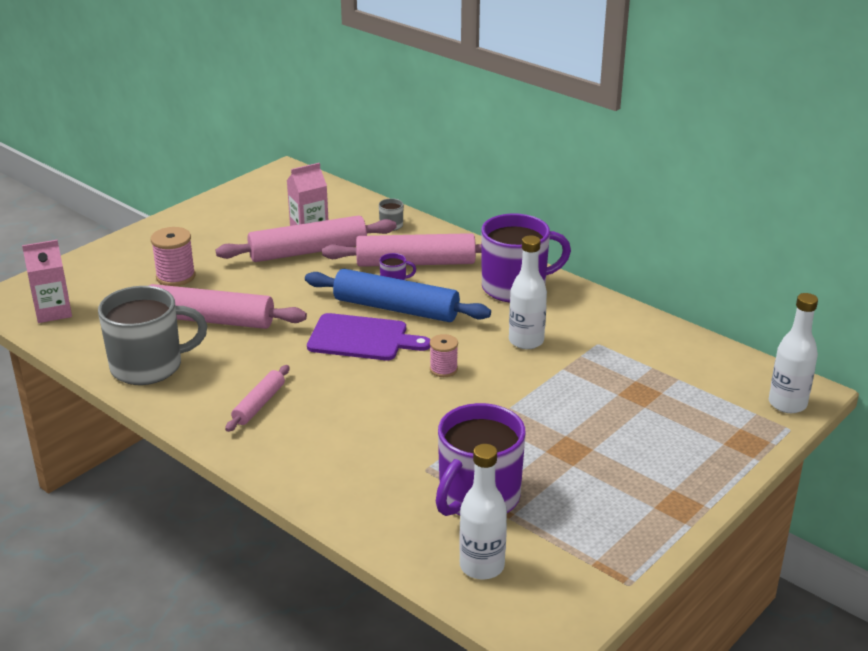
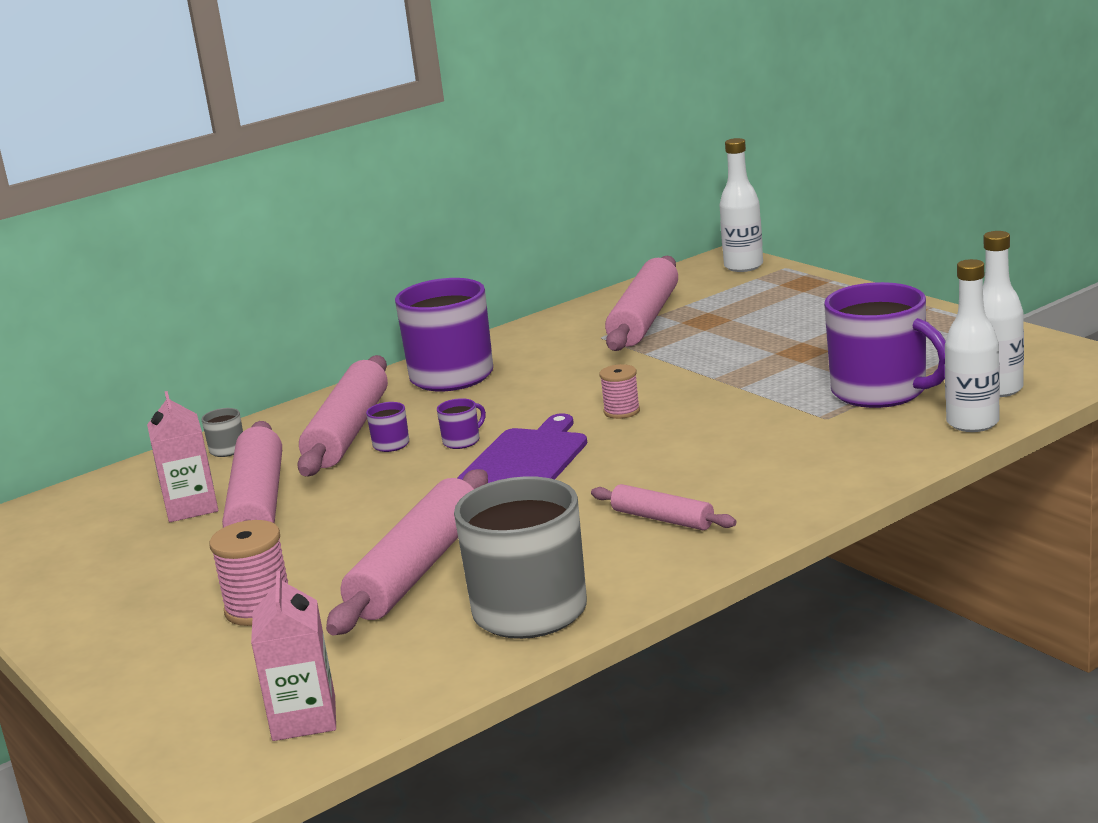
camera: 75 degrees left, 10 degrees down
(396, 309) = (462, 441): blue rolling pin -> purple mug
(526, 341) = (578, 370): white bottle -> white bottle (972, 423)
(640, 361) = (645, 319): none -> pink rolling pin

